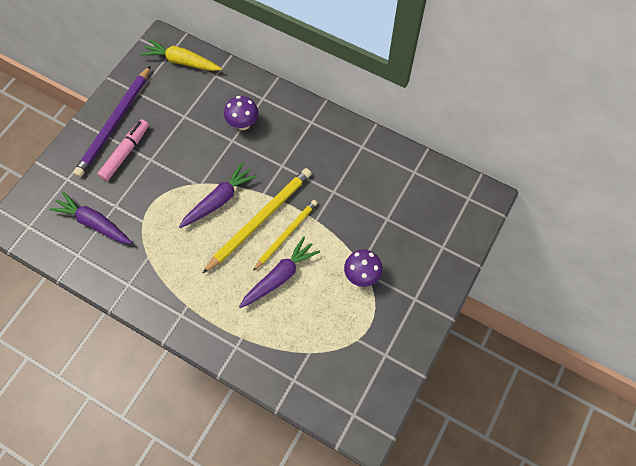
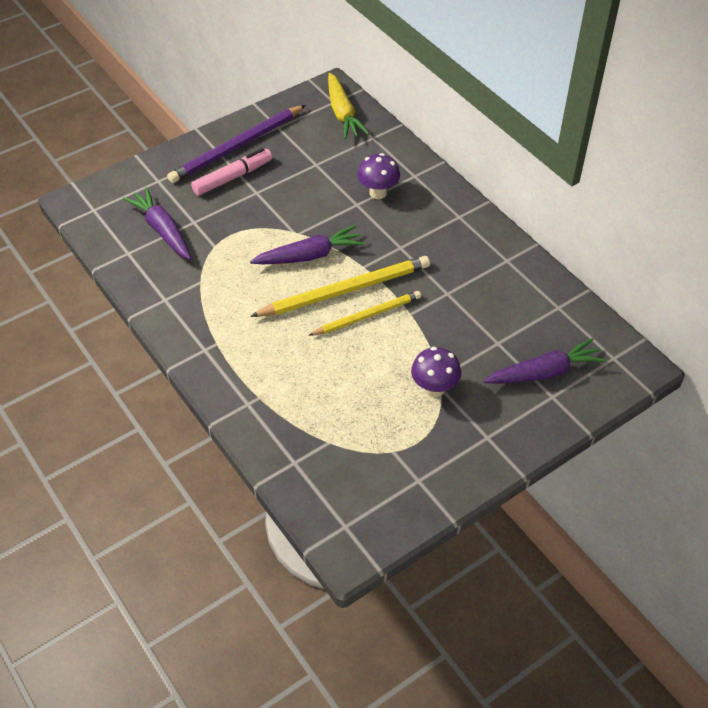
camera: 25 degrees right, 15 degrees down
(182, 61) = (342, 113): yellow carrot -> yellow carrot turned 150 degrees counterclockwise
(279, 276) = (336, 354): purple carrot -> purple carrot (544, 372)

